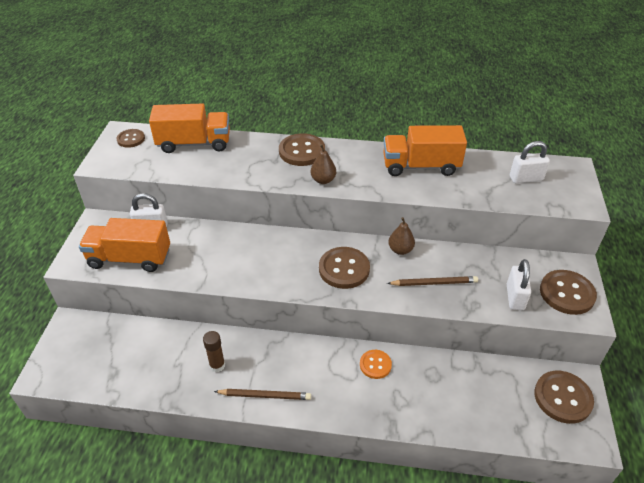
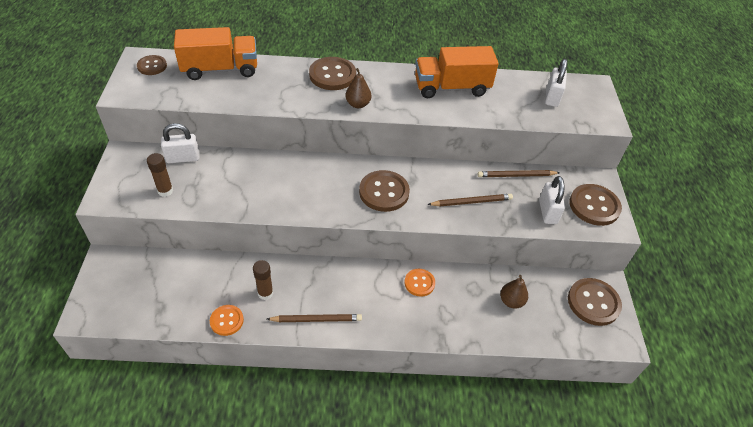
camera: 10 degrees left, 5 degrees up
(130, 258) = (165, 191): orange truck -> brown glue stick
(175, 390) = (227, 321): none -> orange button
(400, 250) = (436, 171): brown pear -> brown pear (511, 301)
(485, 258) = (516, 175): none -> brown pencil
(526, 178) = (552, 97): white padlock -> white padlock turned 60 degrees counterclockwise

